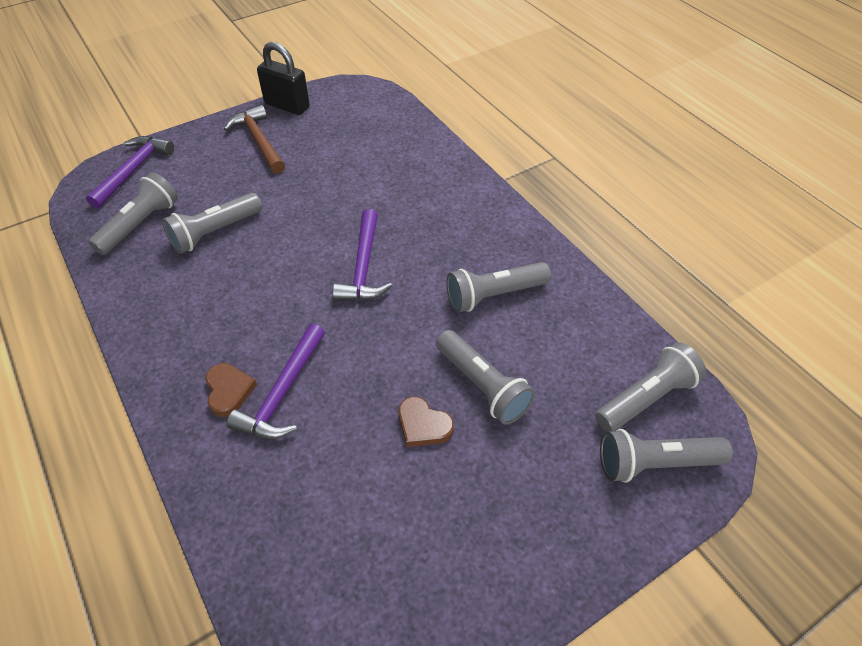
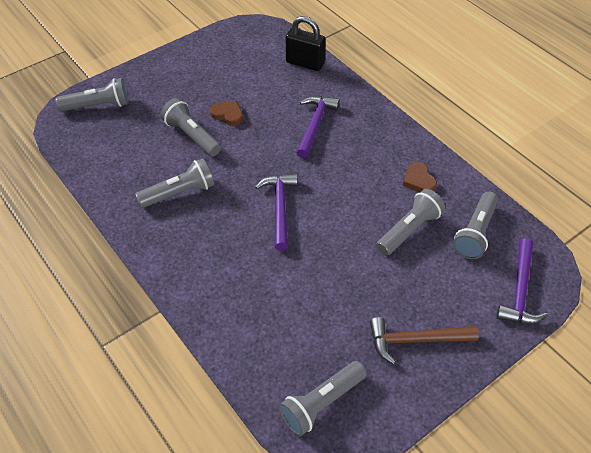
camera: 175 degrees right, 0 degrees up
(229, 391) = (348, 124): brown heart -> brown heart (419, 180)
(259, 141) = (415, 340): brown hammer -> brown hammer turned 120 degrees clockwise
(287, 106) = (406, 402): black padlock -> black padlock (305, 63)
(646, 398) = (90, 136): grey flashlight -> grey flashlight (321, 403)

